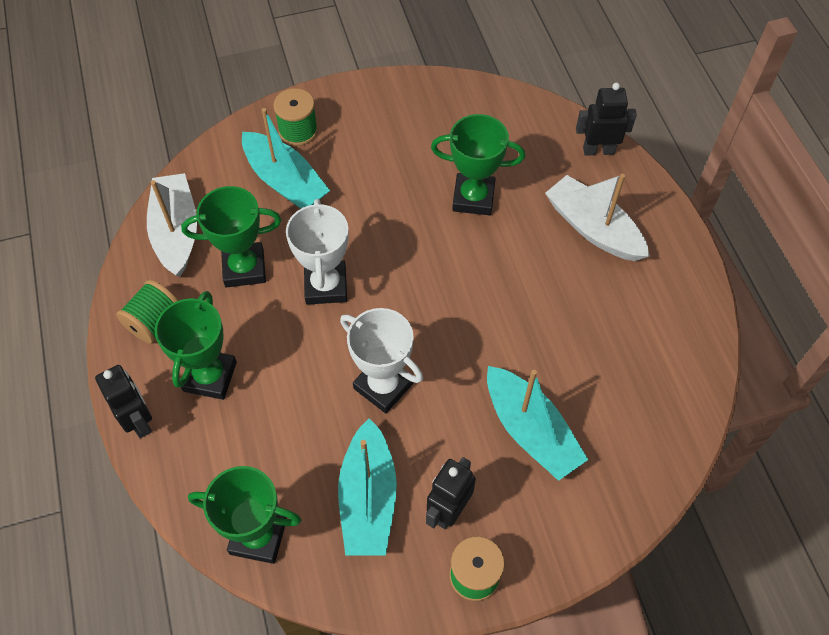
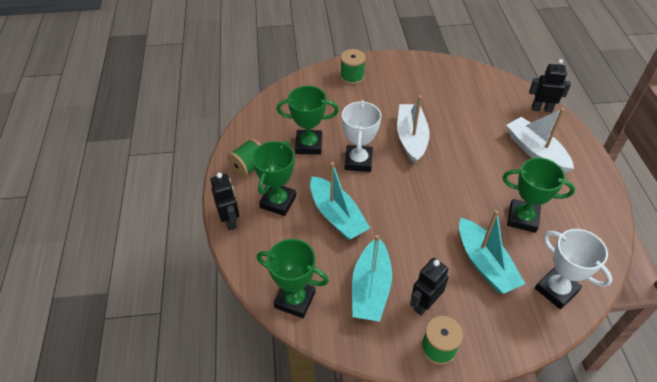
camera: 10 degrees right, 10 degrees down
(176, 232) = (270, 120): white boat -> white boat (411, 138)
(285, 181) = (340, 102): turquoise boat -> turquoise boat (337, 216)
(383, 386) = (388, 223): white trophy -> white trophy (556, 290)
(473, 198) = (458, 125): green trophy -> green trophy (522, 218)

